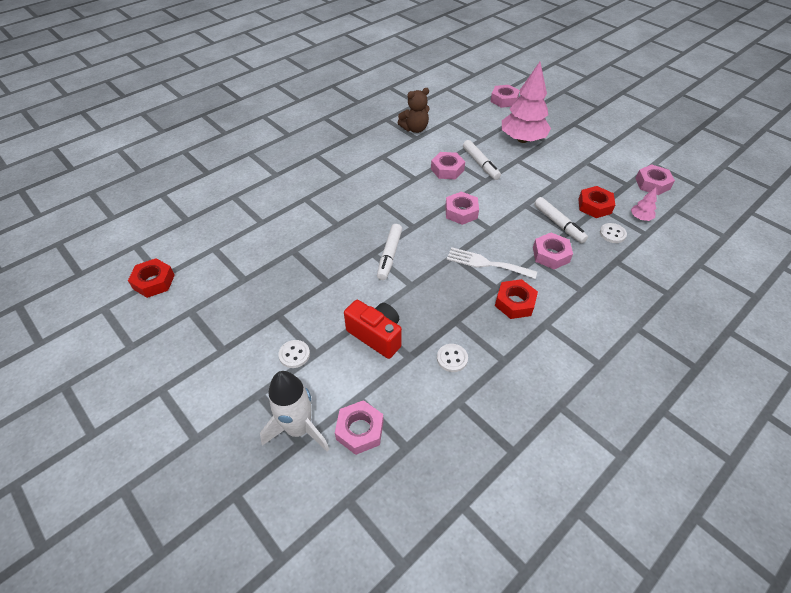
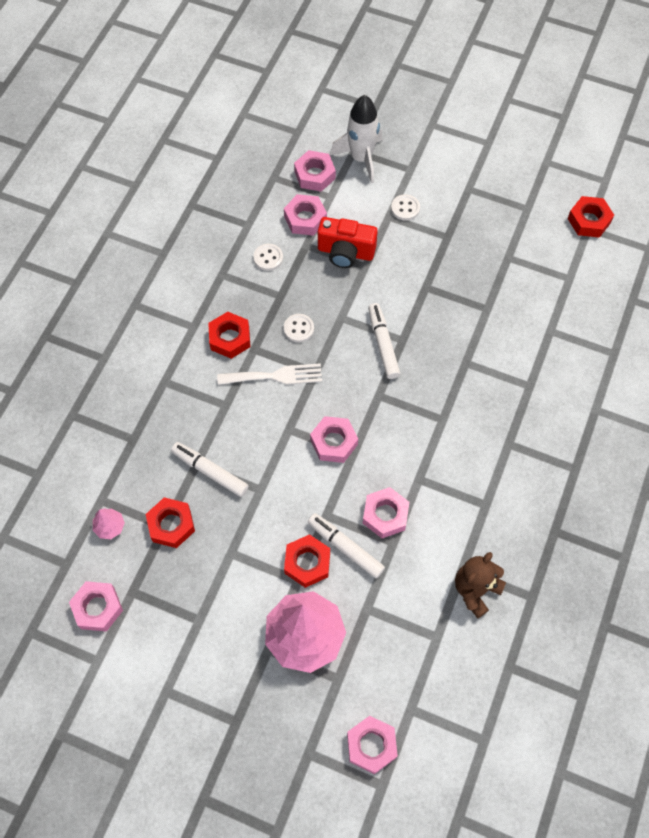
camera: 155 degrees right, 15 degrees up
(508, 165) = (307, 563): none -> red nut
(551, 255) = (208, 418): pink nut -> pink nut (305, 219)
(612, 234) = (142, 482): white button -> white button (298, 329)

